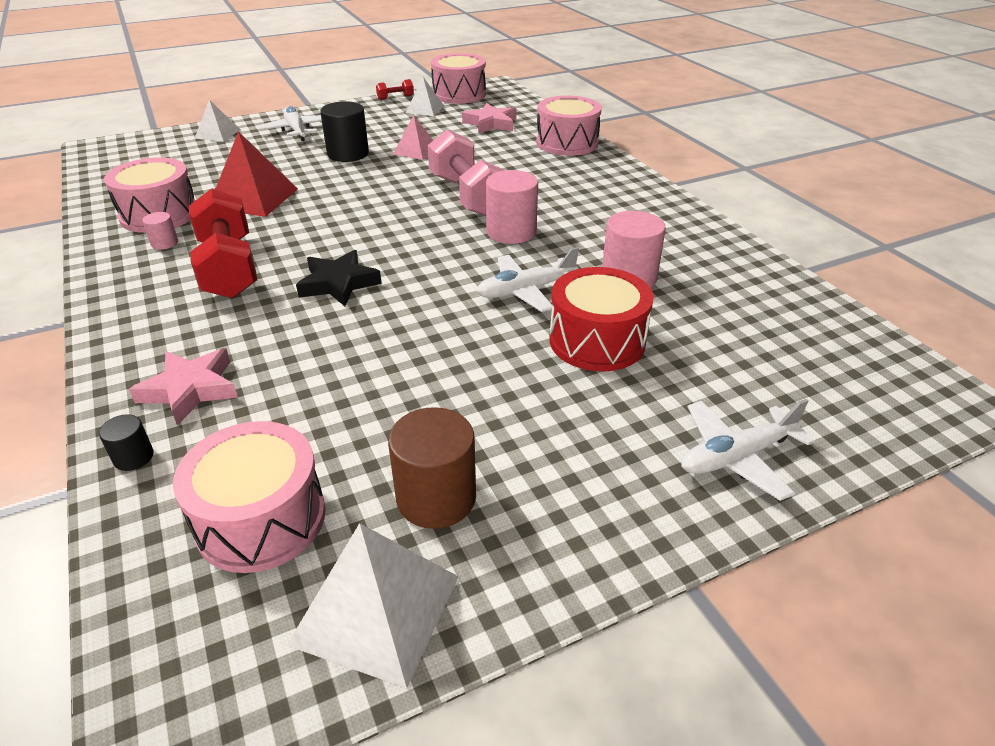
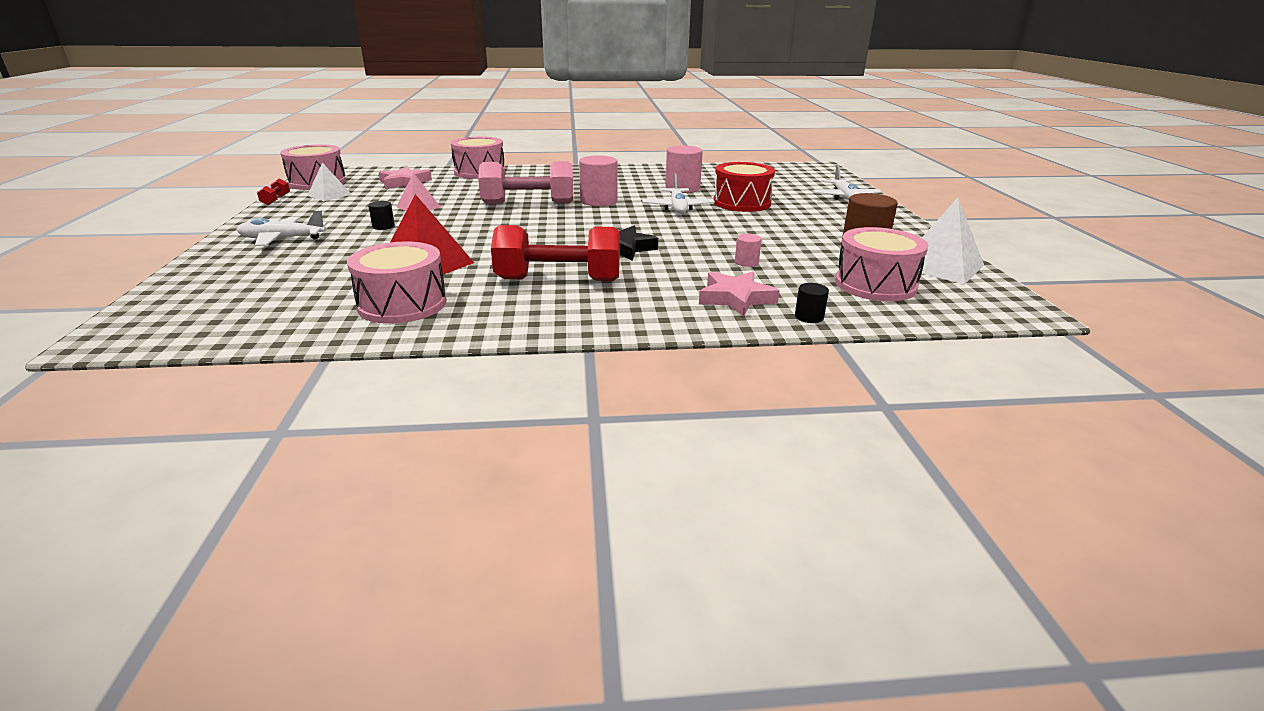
camera: 70 degrees left, 10 degrees down
(164, 243) = (477, 303): pink cylinder -> pink cylinder (746, 262)
(217, 134) = (213, 271): white pyramid -> none
(348, 154) = (383, 226): black cylinder -> black cylinder, size x0.51

